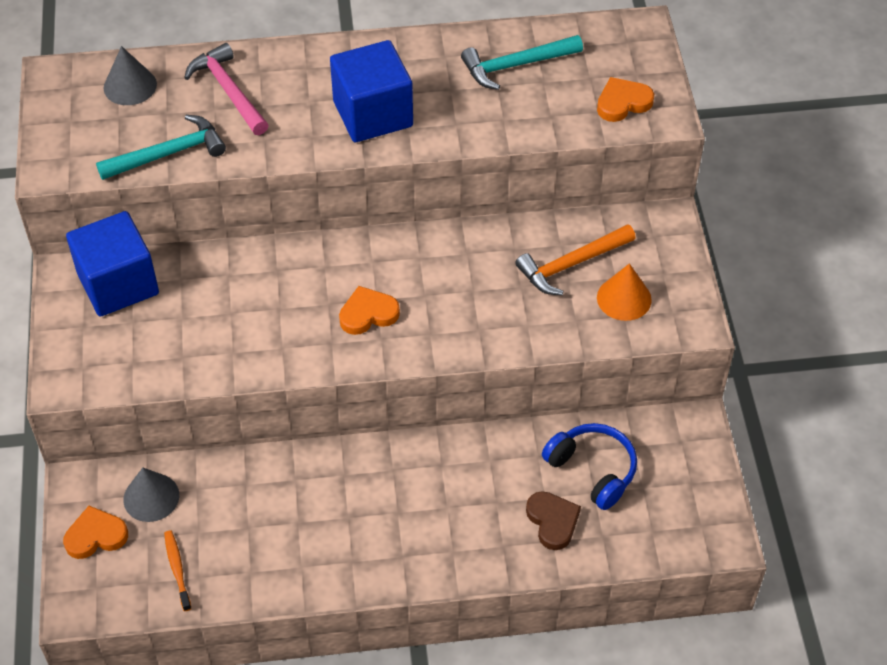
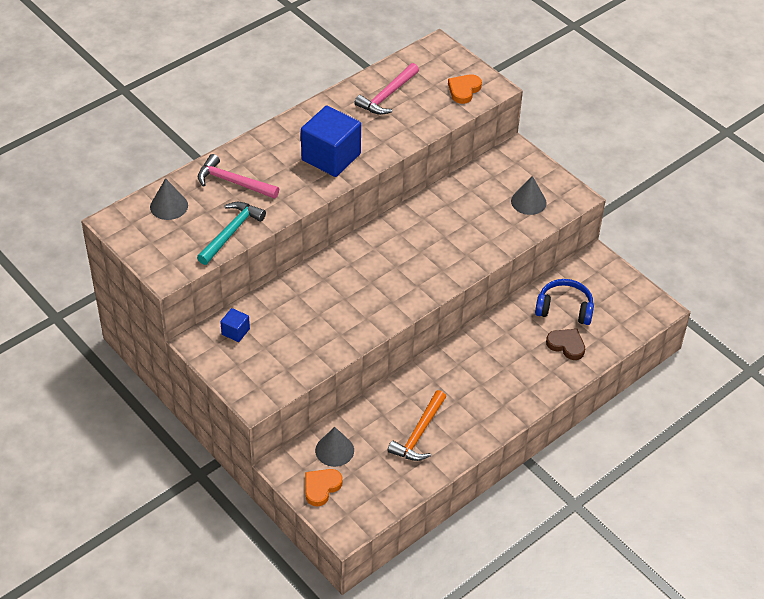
camera: 35 degrees left, 5 degrees down
(118, 284) = (235, 331): blue cube -> blue cube, size x0.46
(177, 569) = (385, 479): orange toothbrush -> none
(368, 314) = (398, 276): orange heart -> none
(516, 65) = (387, 95): turquoise hammer -> pink hammer
(571, 264) = (485, 197): orange hammer -> orange hammer (419, 433)
(624, 298) = (528, 202): orange cone -> grey cone

